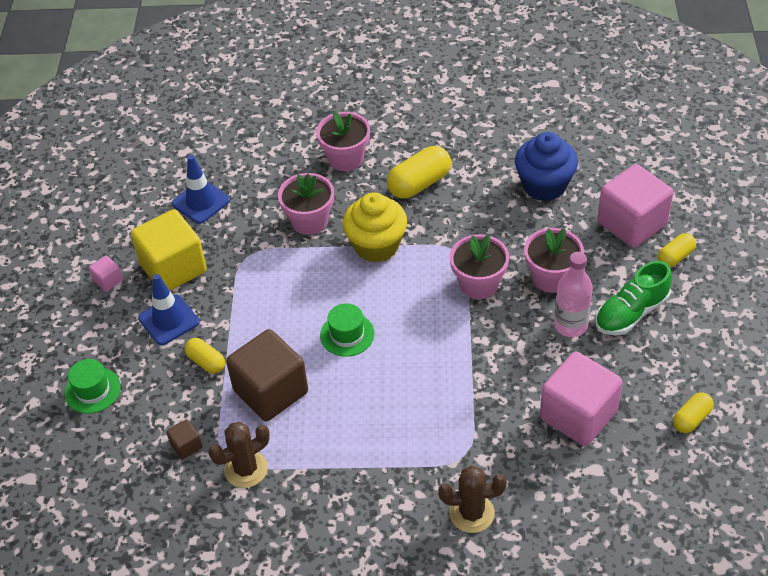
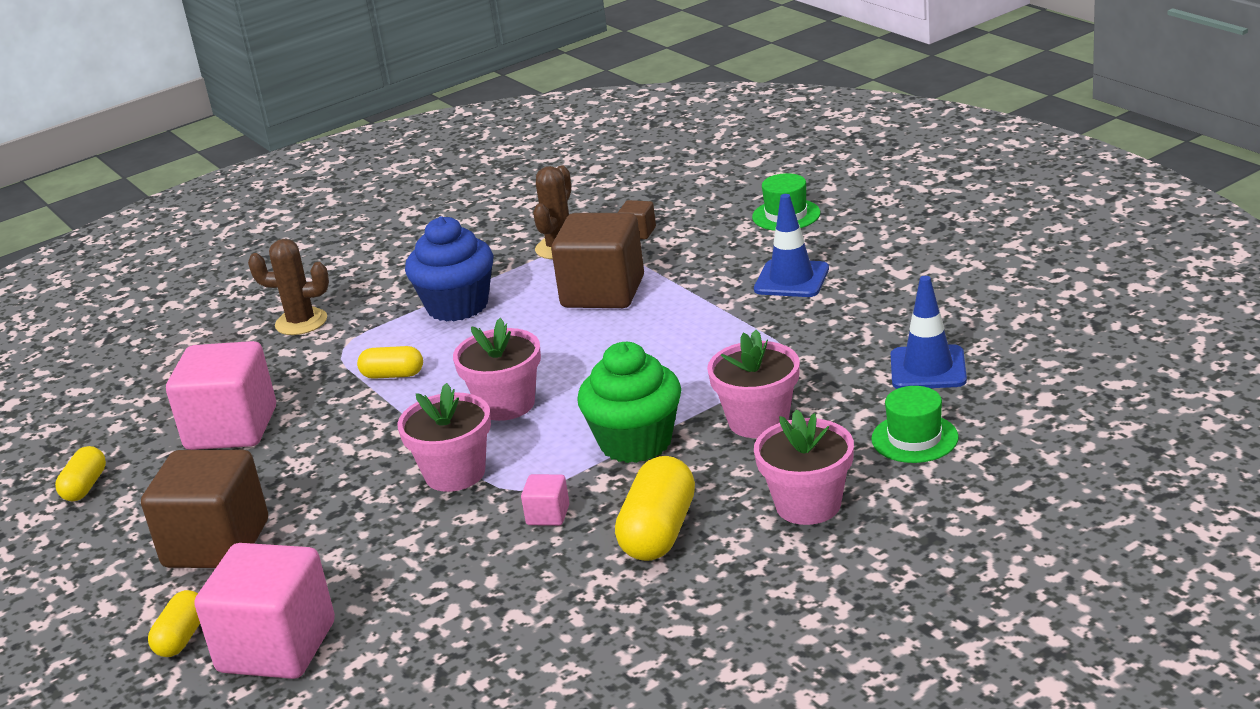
camera: 145 degrees right, 20 degrees down
(108, 280) = (911, 269): pink cube -> pink cube (548, 515)
(173, 268) = (856, 310): yellow cube -> none
(206, 362) = (702, 277): yellow capsule -> yellow capsule (393, 375)
(347, 334) = (573, 361): green hat -> green hat (914, 438)
(376, 245) = (636, 442): yellow cupcake -> green cupcake
(472, 513) = (301, 322): brown cactus -> brown cactus turned 45 degrees clockwise
(544, 185) = (459, 627): blue cupcake -> blue cupcake (457, 306)
(551, 277) = (358, 526): pink flower pot -> pink flower pot (506, 404)
(570, 325) = (295, 494): pink bottle -> none
(631, 313) = (216, 544): green shoe -> brown cube

